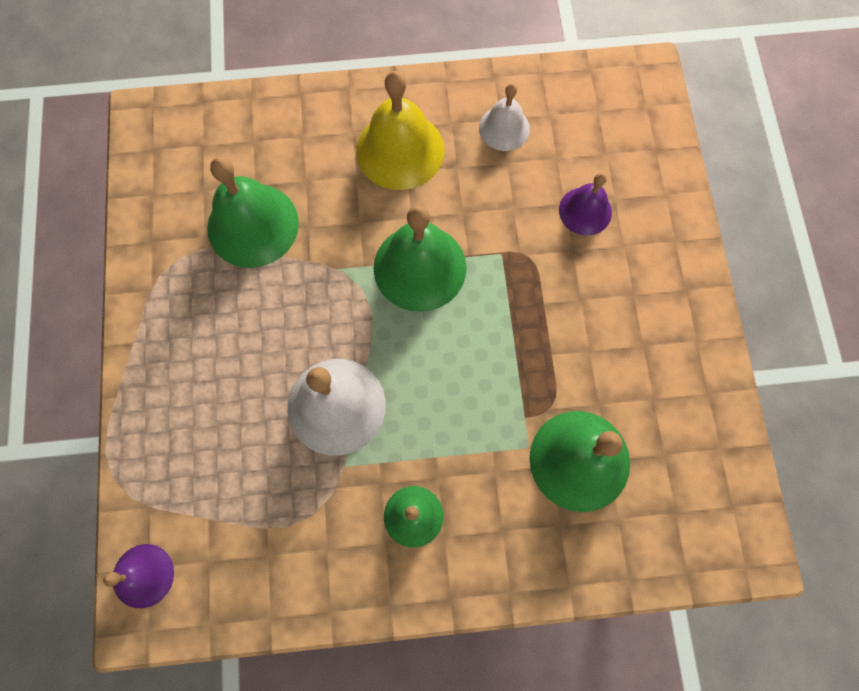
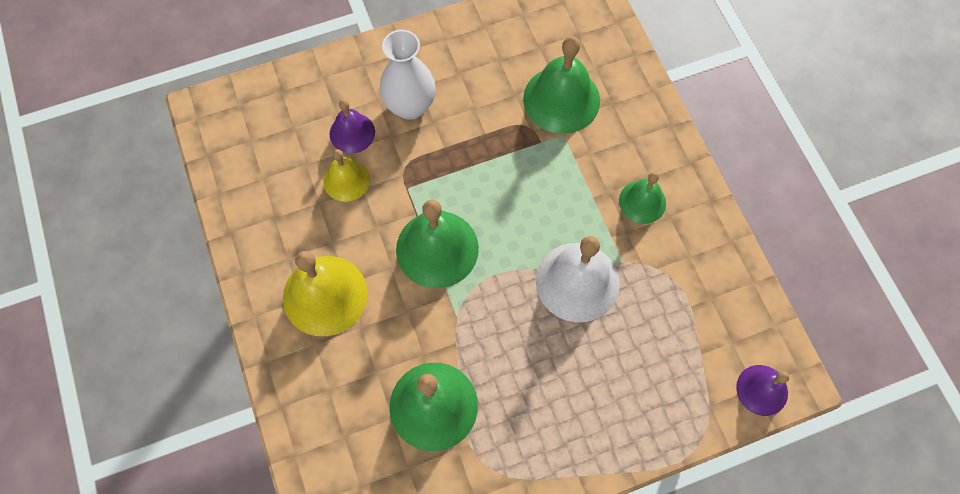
camera: 105 degrees left, 5 degrees down
(504, 128) = (283, 212): white bell -> none
(526, 194) = (346, 180): none -> yellow bell
(607, 279) = (410, 106): none -> white vase

